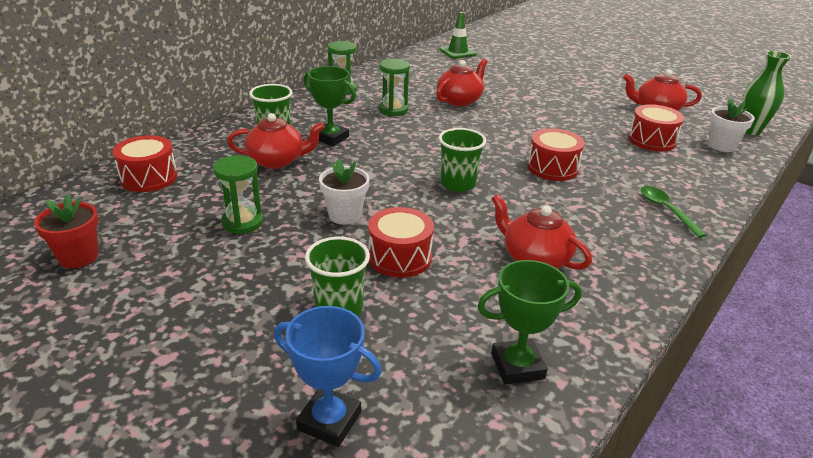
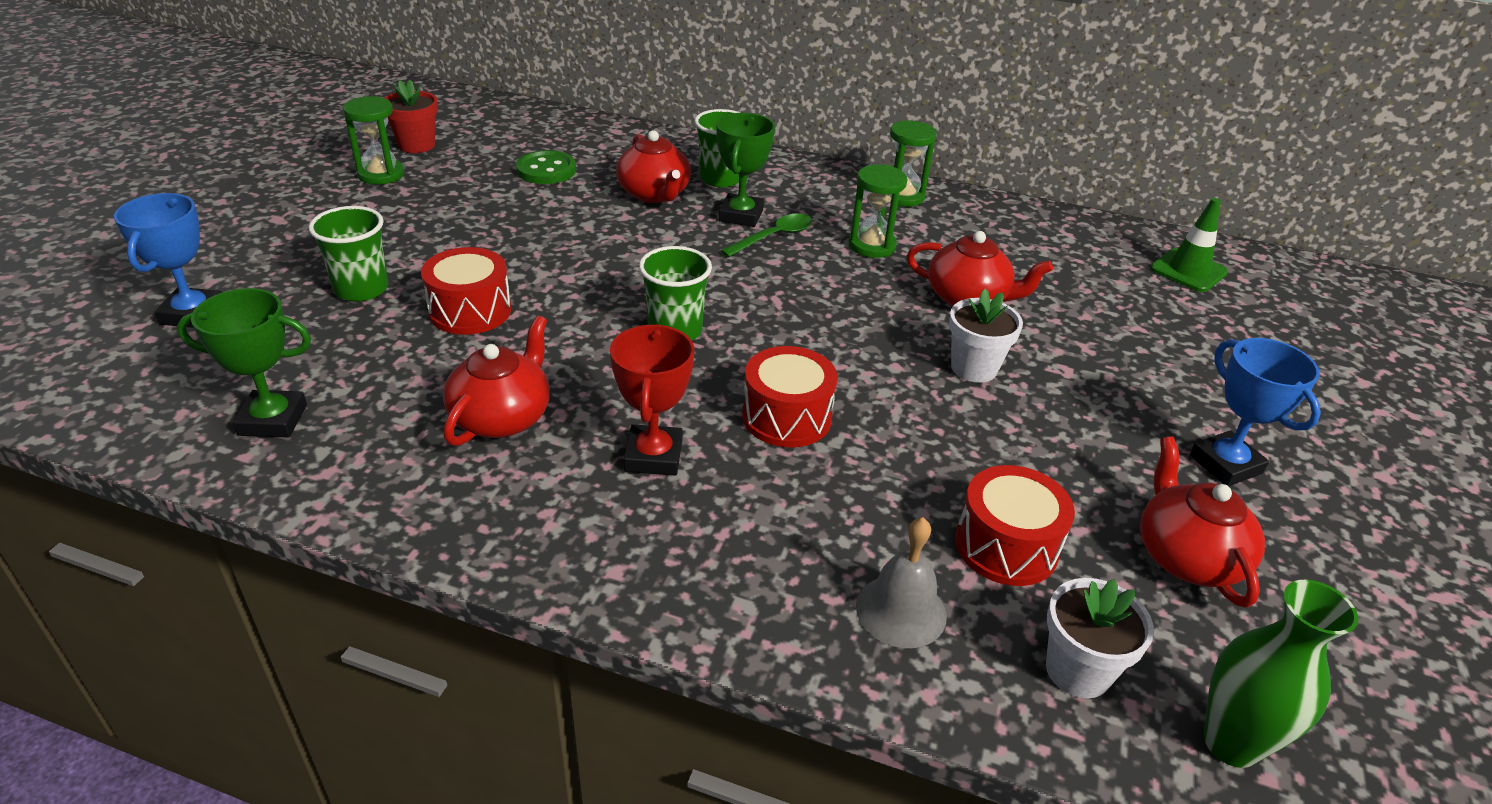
camera: 70 degrees right, 5 degrees up
(149, 178) = (572, 137): red drum -> none
(198, 197) = (546, 170): none -> green button
(242, 222) = (506, 204): green hourglass -> green hourglass (381, 174)
(345, 215) = (548, 260): white flower pot -> white flower pot (974, 368)
(517, 366) = (273, 420): green trophy -> green trophy turned 60 degrees counterclockwise
(581, 212) = (654, 456): none -> red trophy
(601, 87) = (1225, 464): none -> blue trophy
(666, 210) = (710, 561): green spoon -> green spoon (774, 237)
(694, 172) = (901, 610): none -> grey bell

